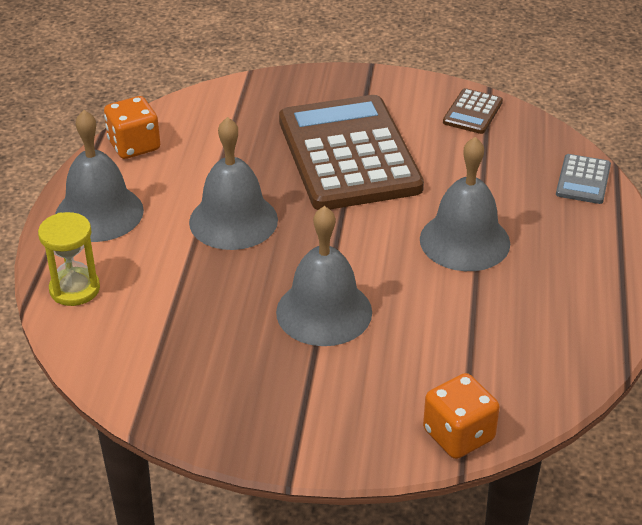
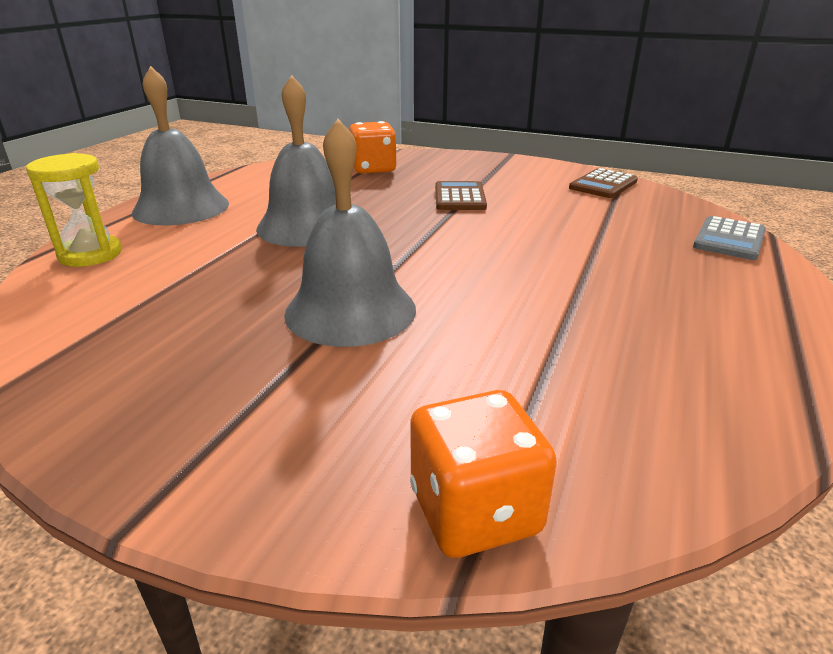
camera: 15 degrees right, 10 degrees down
(134, 146) = (259, 174): orange dice -> orange dice (373, 169)
(348, 154) = (459, 197): brown calculator -> brown calculator, size x0.41
(464, 241) = (566, 270): grey bell -> none

